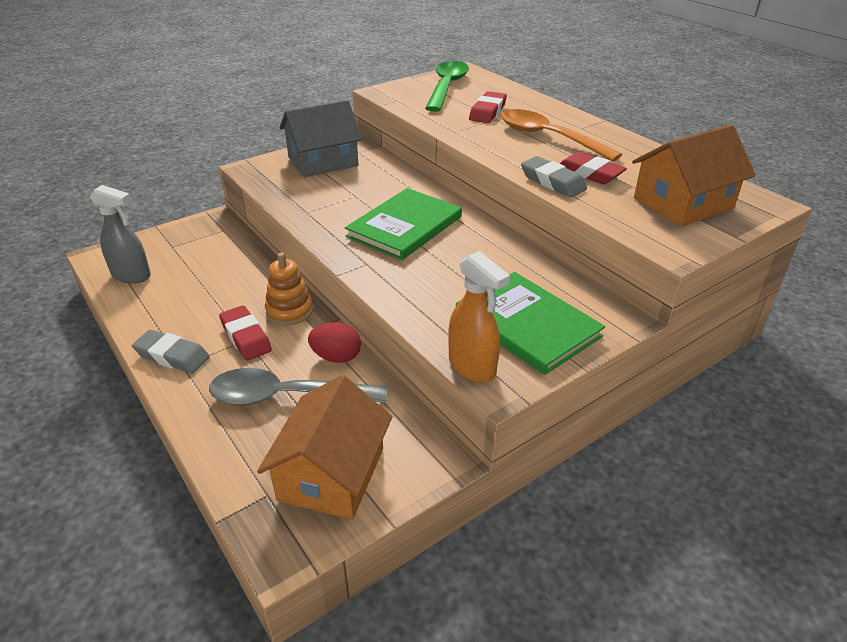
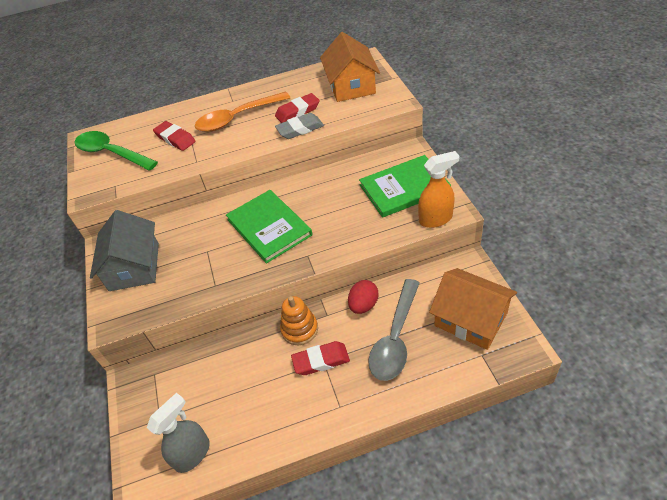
camera: 65 degrees left, 10 degrees up
(172, 356) = (326, 414): grey eraser -> none

